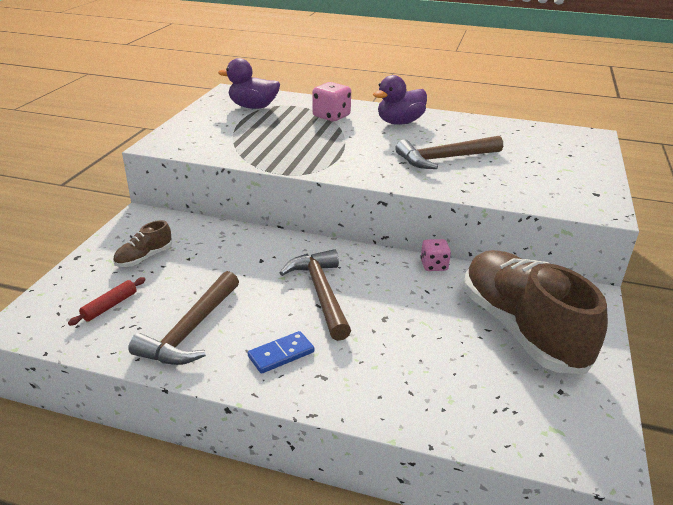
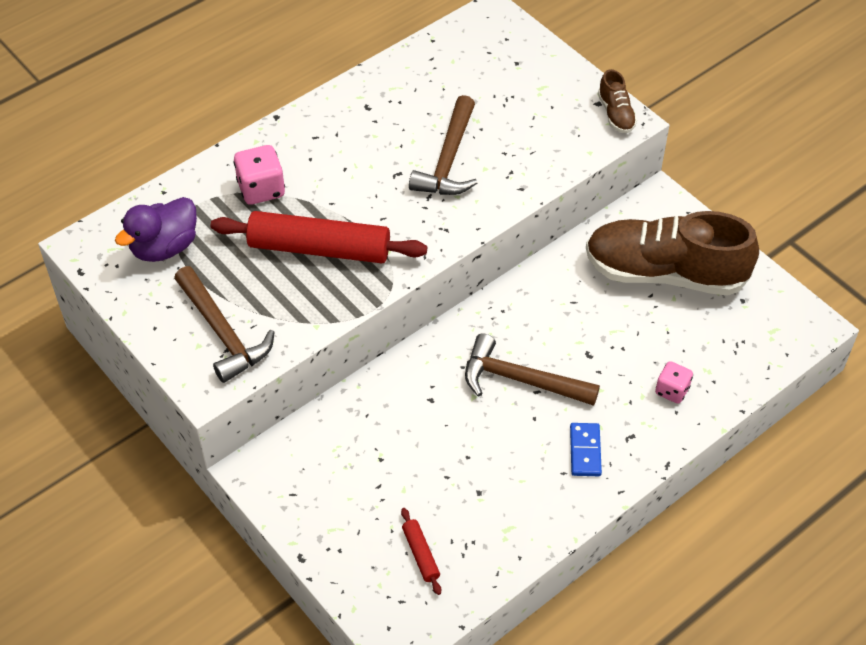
camera: 55 degrees left, 20 degrees up
(144, 258) = (350, 497): brown shoe -> brown shoe (616, 114)
(191, 330) = (506, 502): brown hammer -> brown hammer (223, 333)
(308, 143) = (319, 249): none -> red rolling pin
(399, 122) = (331, 140): purple duck -> none
(434, 265) = (541, 273): pink dice -> pink dice (672, 390)

